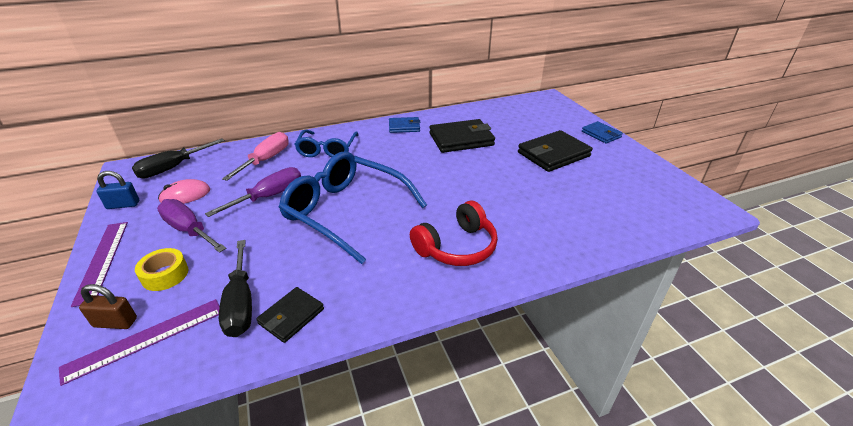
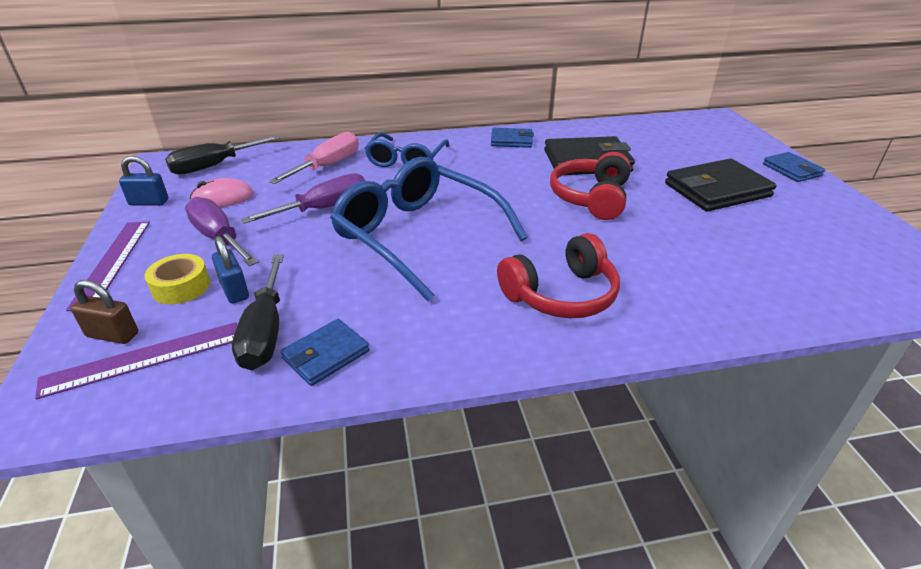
camera: 10 degrees right, 0 degrees up
(210, 273) = (234, 290): none -> blue padlock
(291, 316) = (326, 355): black wallet -> blue wallet
(468, 168) = (591, 198): none -> red headphones

